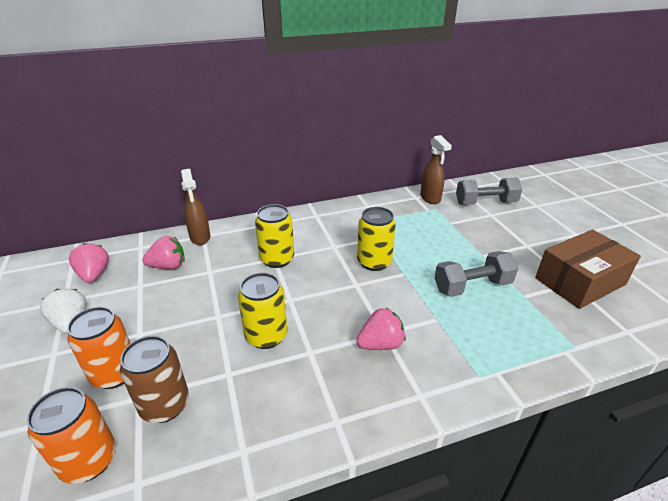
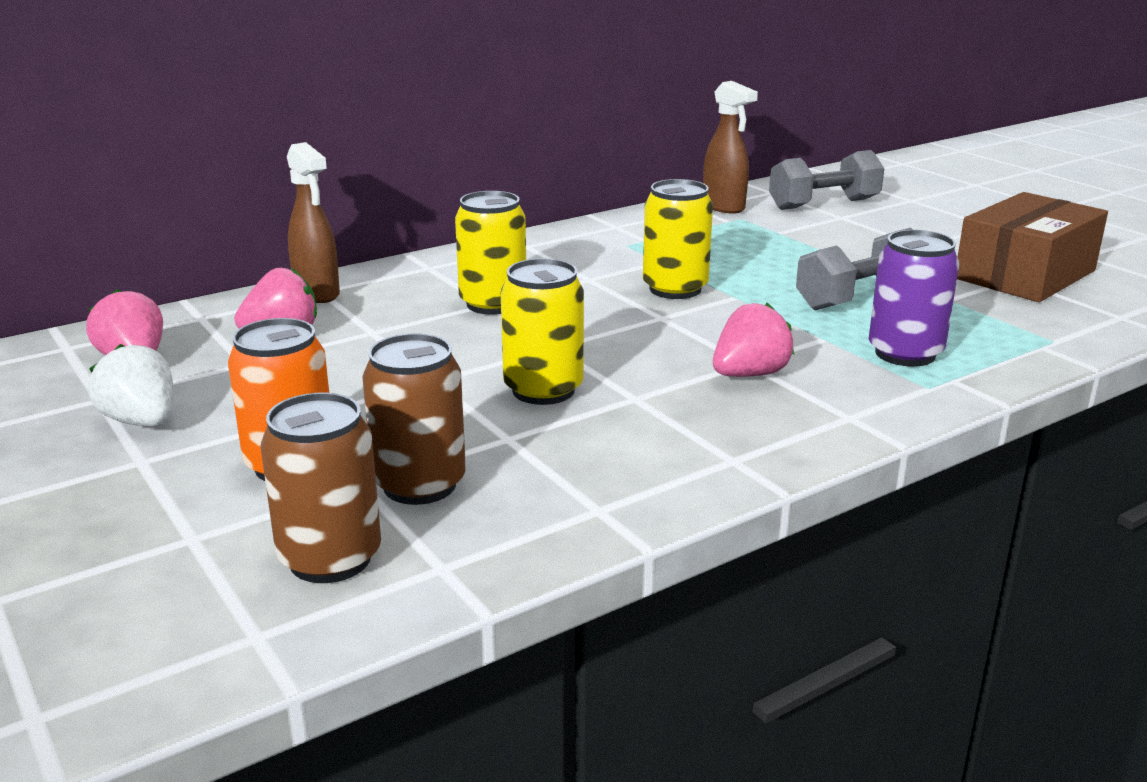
camera: 15 degrees left, 10 degrees down
(89, 460) = (330, 559): orange can -> brown can
(478, 342) = (905, 354): none -> purple can

